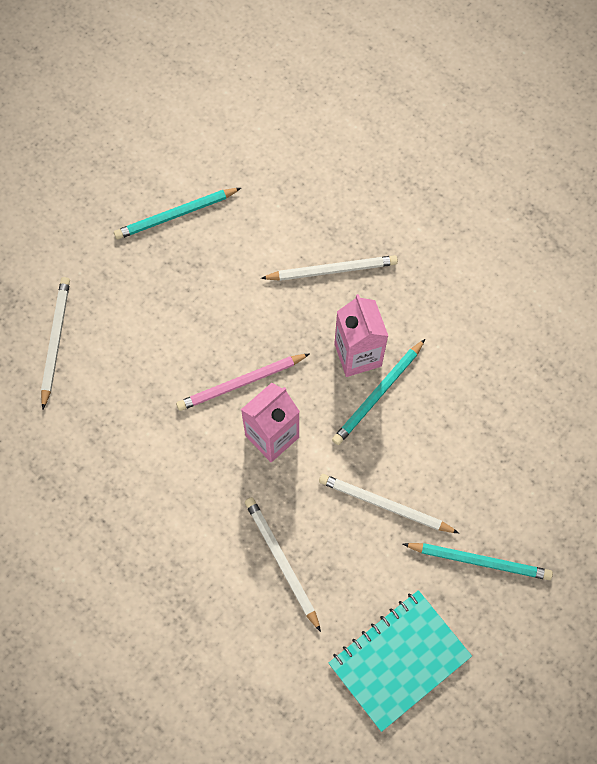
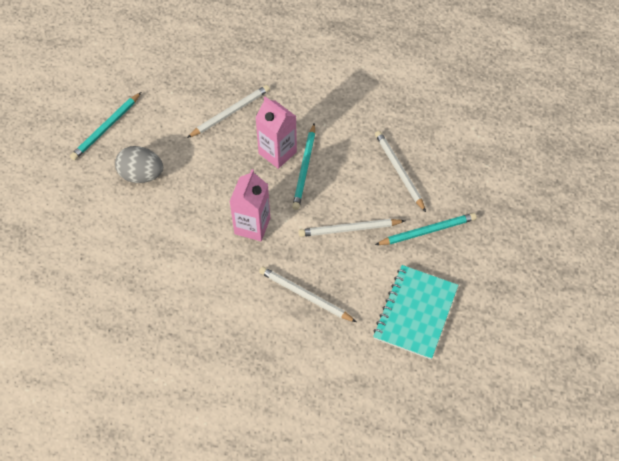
camera: 30 degrees left, 10 degrees down
(55, 341) = (69, 241): white pencil -> white pencil (399, 171)
(182, 299) = (141, 175): none -> grey egg
(241, 383) = (212, 205): pink pencil -> none

